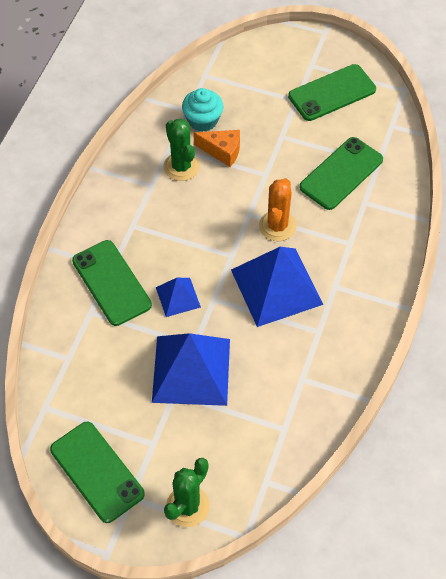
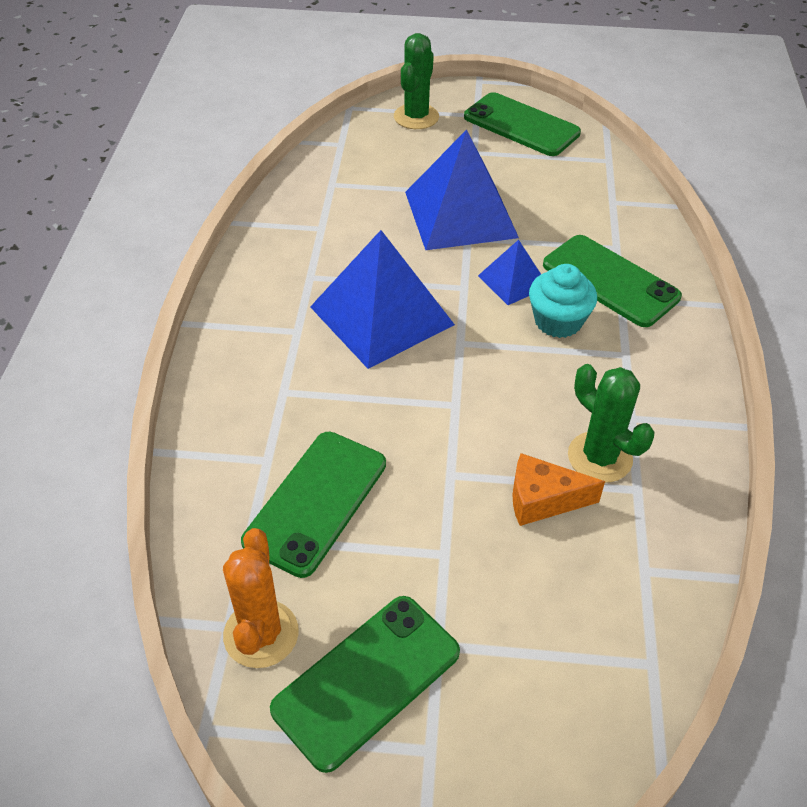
camera: 165 degrees right, 10 degrees down
(203, 120) = (605, 554): turquoise cupcake -> turquoise cupcake (558, 321)
(277, 226) = (404, 394): orange cactus -> orange cactus (261, 634)

